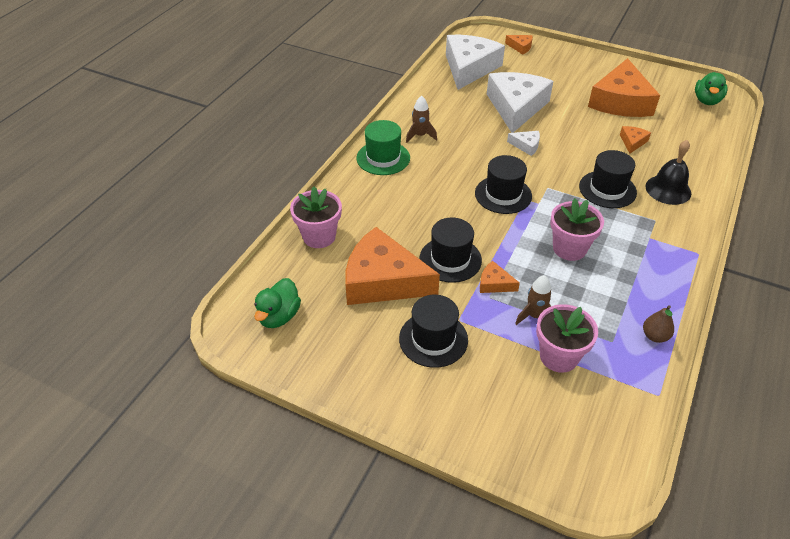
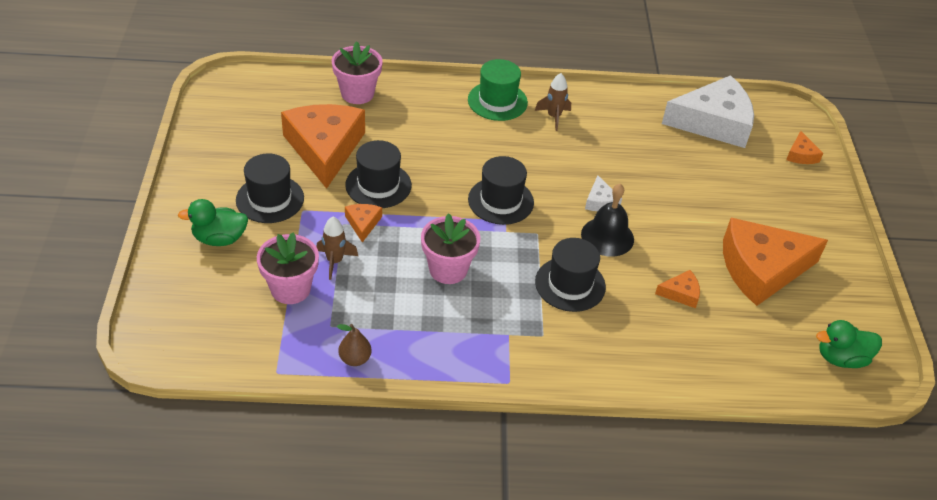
camera: 60 degrees right, 0 degrees up
(279, 316) = (249, 100): green duck -> green duck (219, 239)
(516, 107) = (668, 178): white cheese -> none
(668, 189) = (609, 340): black bell -> black bell (607, 236)

